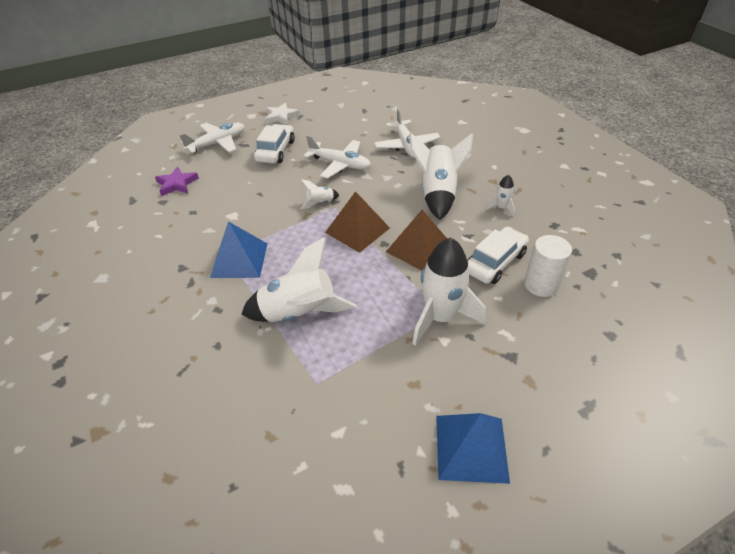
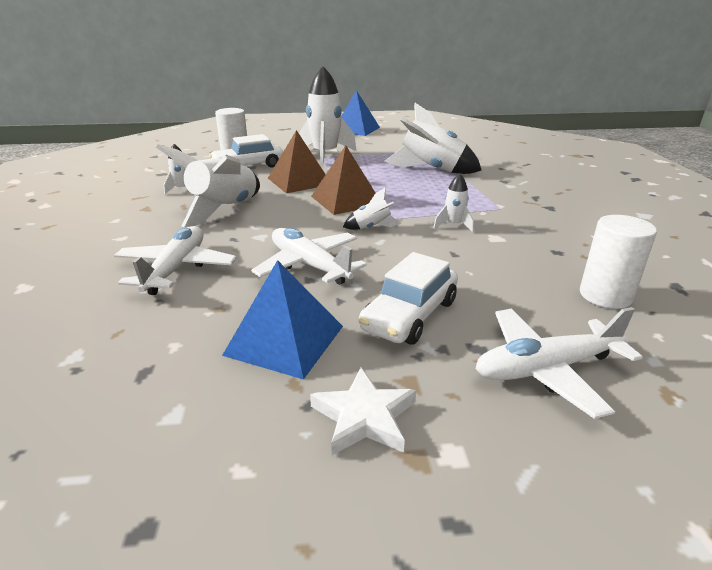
camera: 160 degrees left, 15 degrees down
(177, 184) = (605, 295): purple star -> white cylinder
(239, 260) = (484, 202): blue pyramid -> blue pyramid (284, 340)
(263, 221) = (453, 225): none -> white rocket

